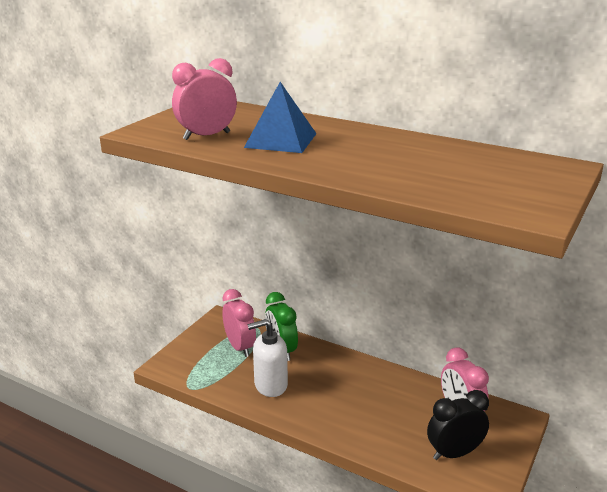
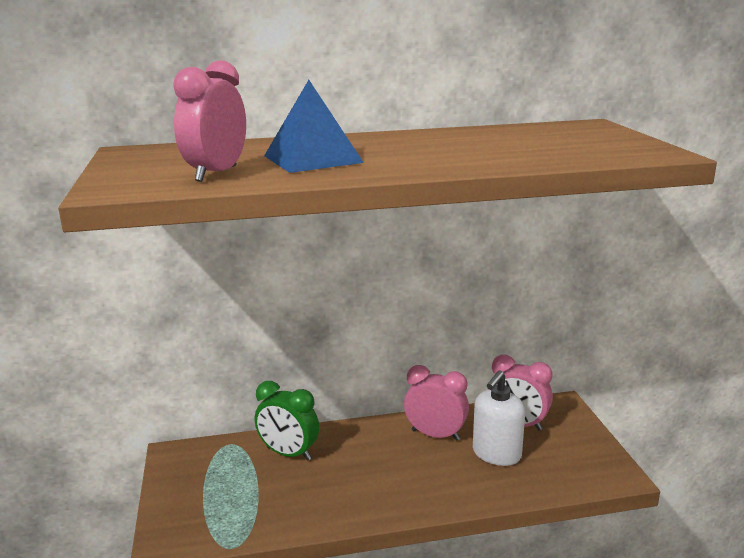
camera: 40 degrees left, 5 degrees down
(240, 347) = (237, 473): pink clock -> pink clock (435, 435)
(270, 385) = (321, 493): white soap dispenser -> white soap dispenser (496, 454)
(454, 453) = (555, 459): black clock -> none

